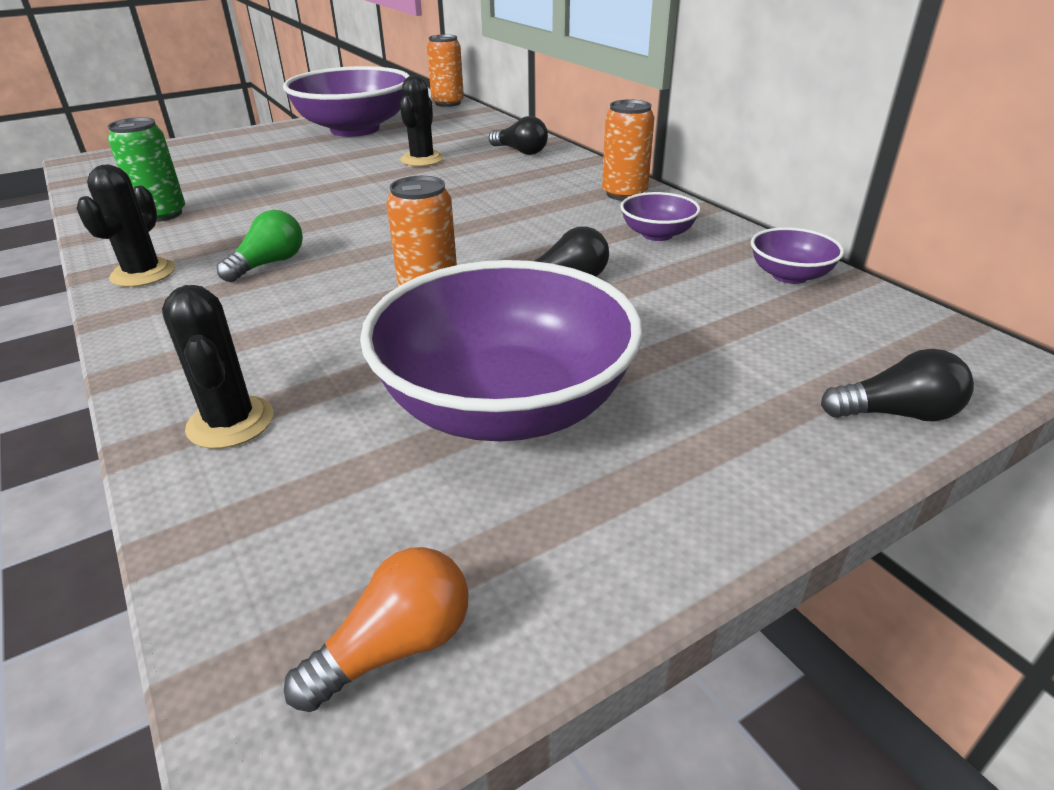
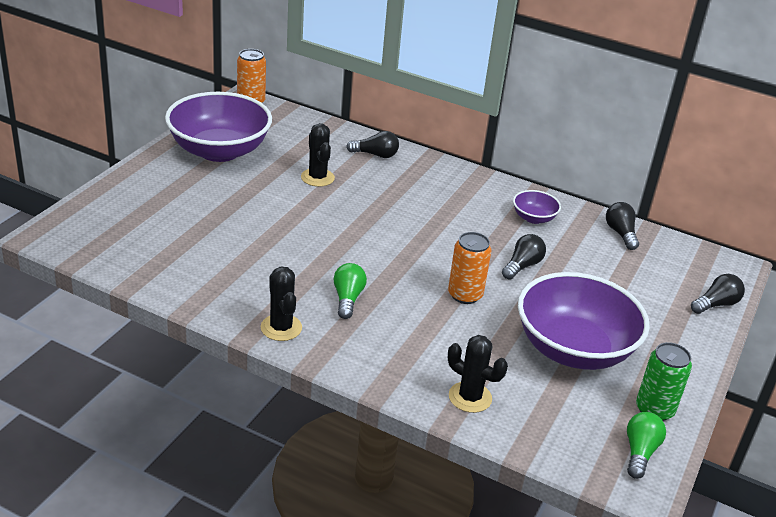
camera: 35 degrees left, 0 degrees up
(162, 214) = (209, 276): green can -> green can (654, 409)
(395, 647) = (639, 452): orange light bulb -> green light bulb
(624, 194) = (483, 186): orange can -> none
(789, 275) = (620, 233): purple bowl -> black light bulb

